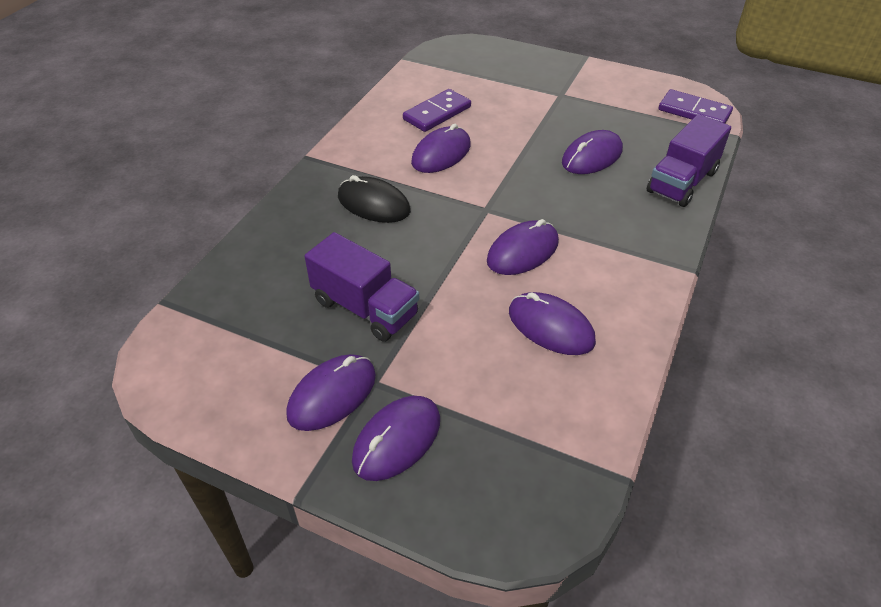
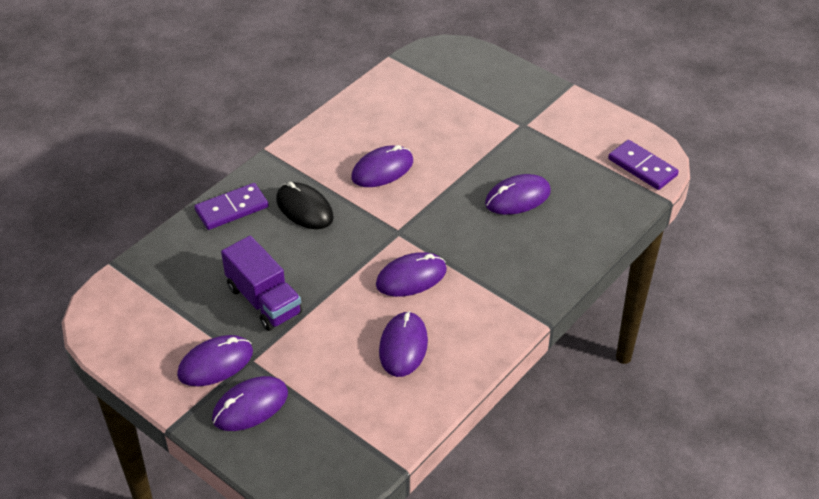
camera: 15 degrees right, 0 degrees up
(437, 113) = (396, 125): purple domino -> purple domino (232, 209)
(551, 327) = (403, 346): purple mouse -> purple mouse turned 45 degrees clockwise
(682, 182) = (586, 239): purple truck -> none

